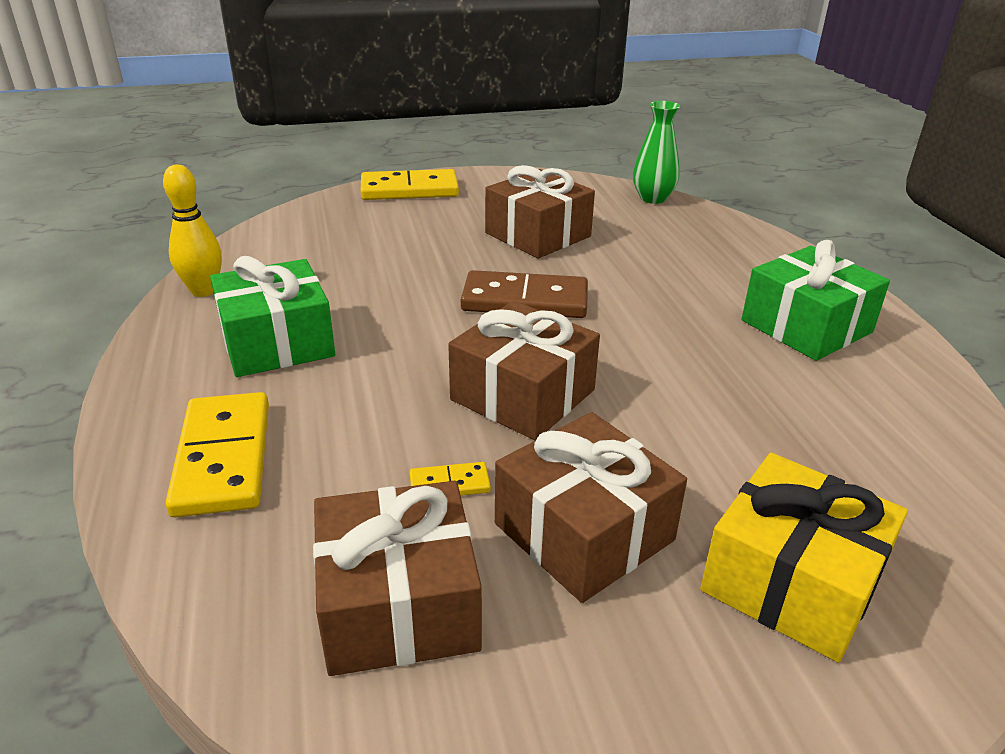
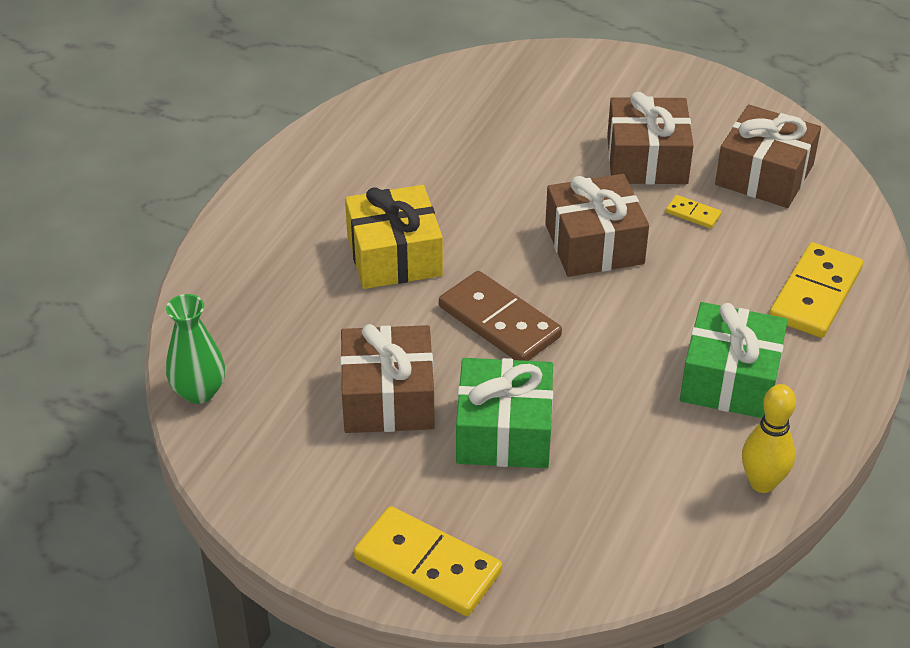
camera: 140 degrees left, 10 degrees up
(792, 581) = (578, 99): yellow gift -> yellow gift (394, 255)
(806, 326) = (336, 194): green gift -> green gift (504, 432)

